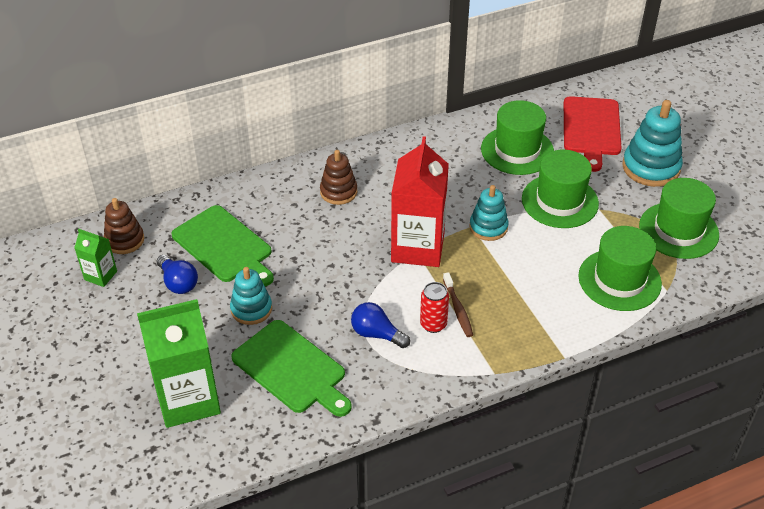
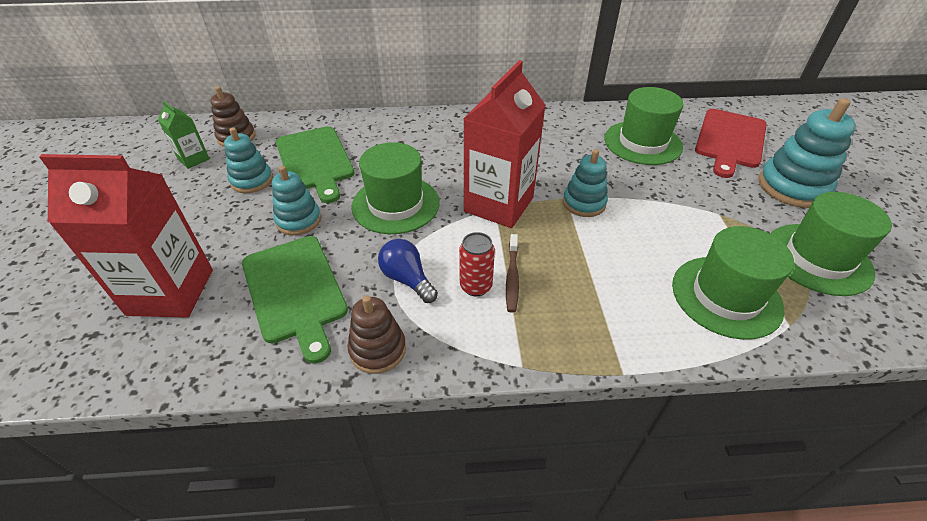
camera: 20 degrees right, 0 degrees up
(178, 283) = (252, 180): blue light bulb -> turquoise stacking toy
(188, 399) = (171, 292): green carton -> red carton
(338, 192) = (447, 140): brown stacking toy -> brown stacking toy (378, 349)
(559, 201) = (674, 196): green hat -> green hat (395, 204)

